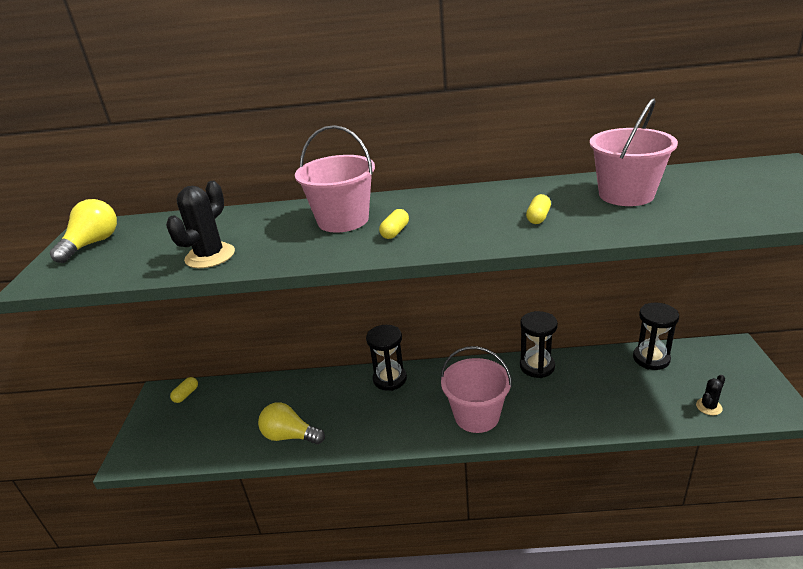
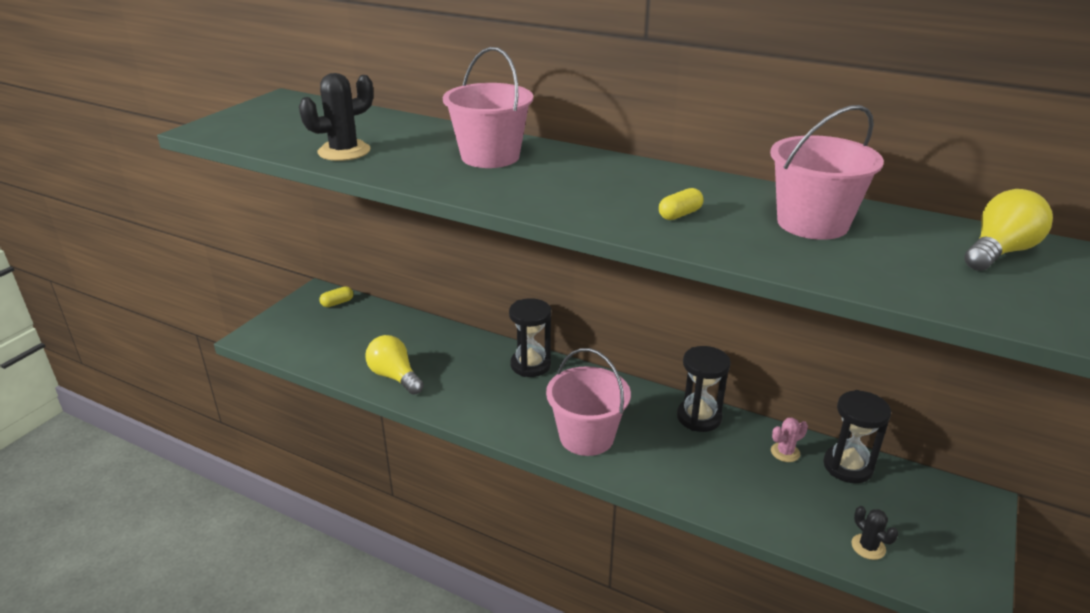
camera: 25 degrees right, 0 degrees up
(92, 244) = (270, 112): yellow light bulb -> yellow light bulb (999, 252)
(395, 232) = (522, 182): yellow capsule -> none
(609, 366) = (785, 452): none -> pink cactus
(709, 407) = (868, 547): black cactus -> black cactus turned 75 degrees clockwise

